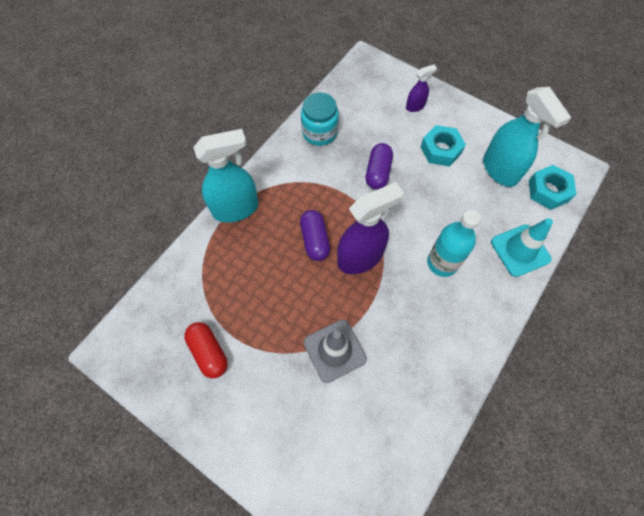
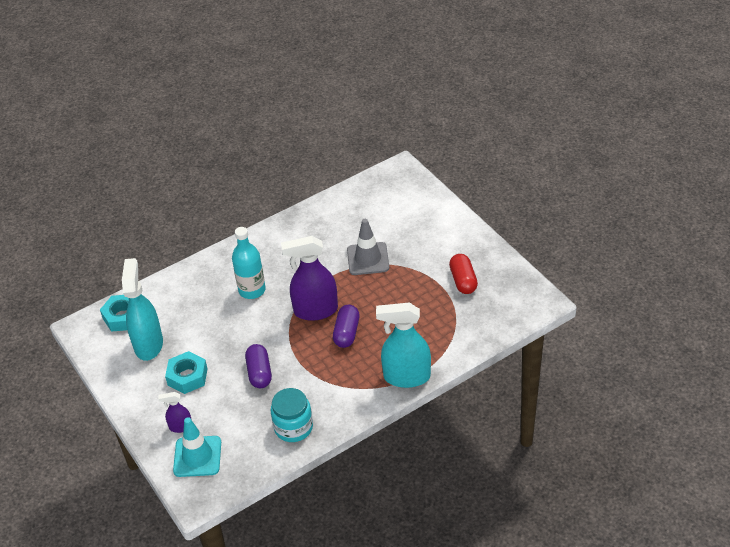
camera: 155 degrees left, 20 degrees down
(378, 172) = (259, 373): purple capsule -> purple capsule turned 45 degrees counterclockwise
(520, 250) = (184, 282): turquoise traffic cone -> turquoise traffic cone (197, 456)

